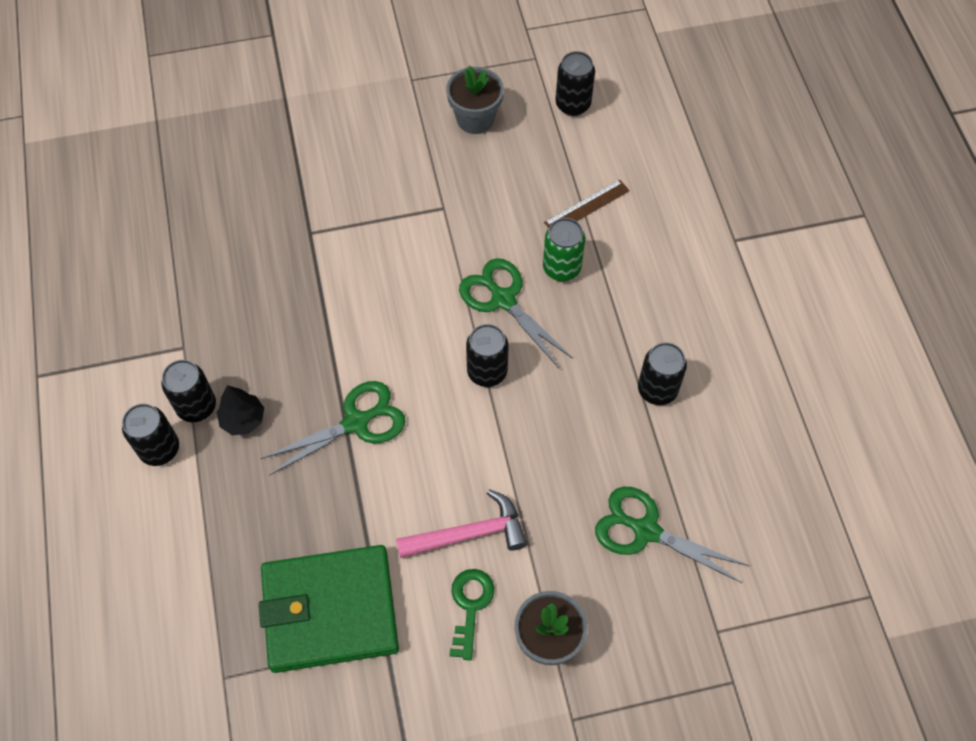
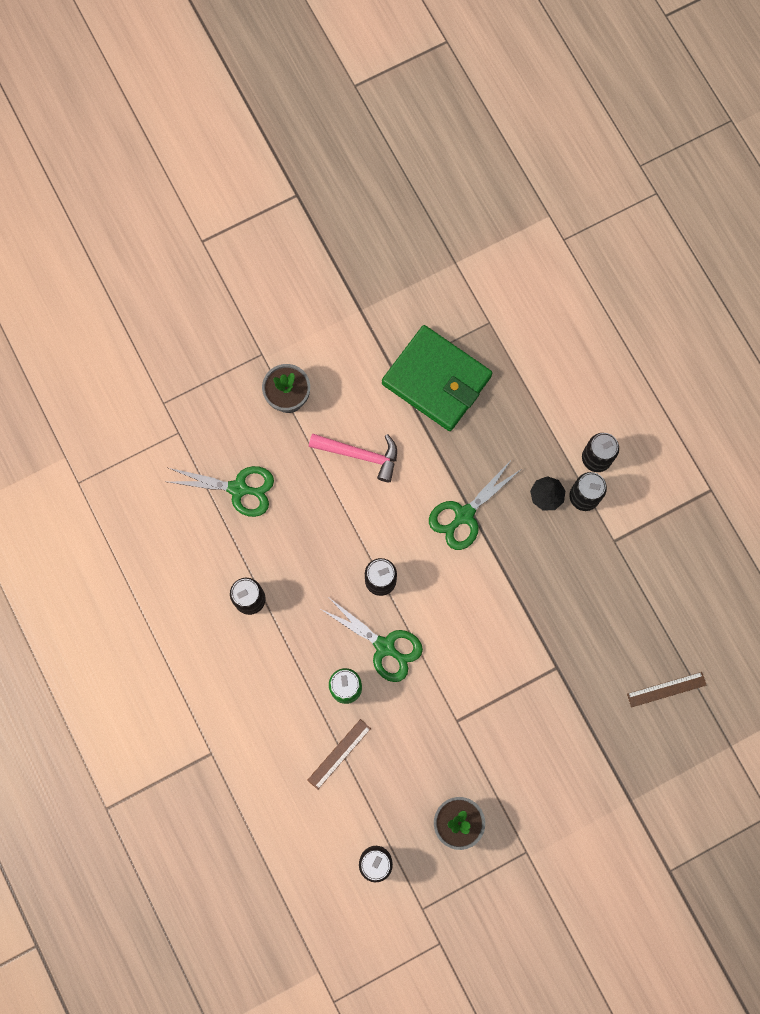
camera: 165 degrees right, 15 degrees up
(198, 184) = (666, 689): none -> brown ruler
(330, 610) = (436, 380): green wallet -> green wallet turned 60 degrees clockwise
(468, 534) = (360, 455): pink hammer -> pink hammer turned 135 degrees counterclockwise
(470, 606) = (345, 406): green key -> none

